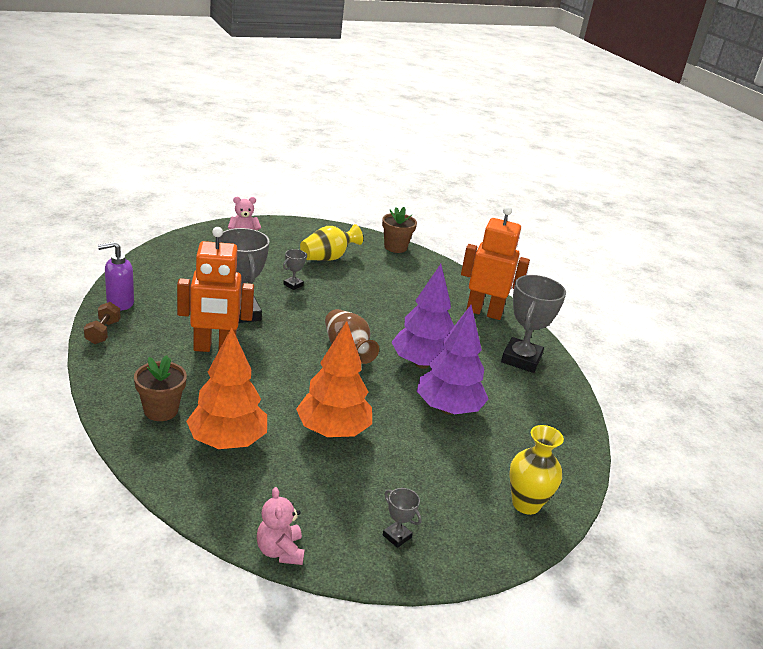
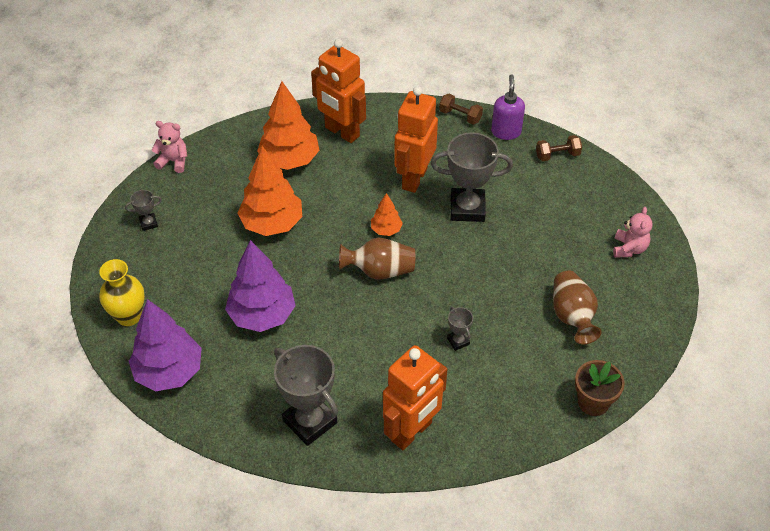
camera: 120 degrees right, 20 degrees up
(144, 274) = (557, 155): none -> brown dumbbell
(161, 410) = (341, 132): brown flower pot -> orange robot
(293, 285) = (514, 265): grey trophy -> grey trophy (458, 341)
(295, 354) = (386, 230): none -> orange tree
(328, 258) = (572, 316): yellow vase -> brown vase
(422, 364) = (336, 323): purple tree -> purple tree (169, 372)

